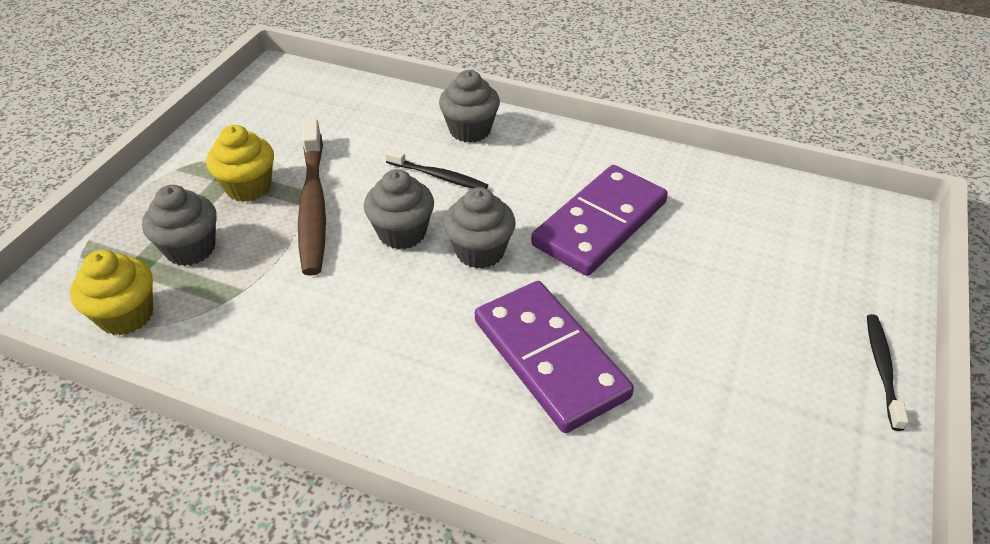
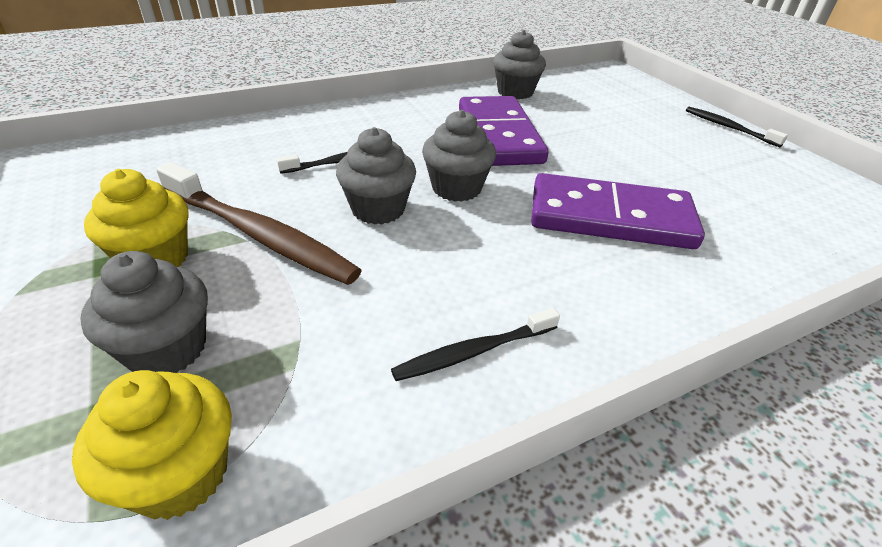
camera: 50 degrees left, 5 degrees down
(305, 367) = (473, 352): none -> black toothbrush
(470, 130) = (316, 127): grey cupcake -> grey cupcake (515, 92)

